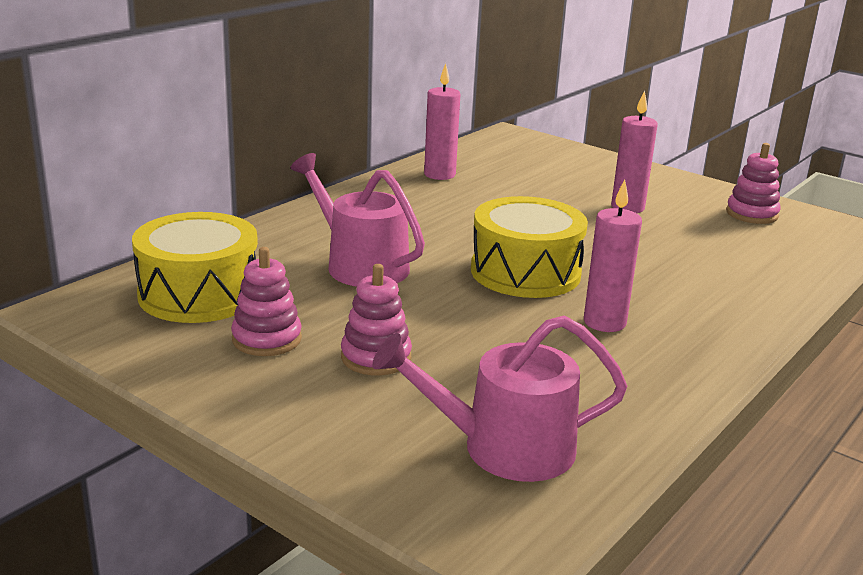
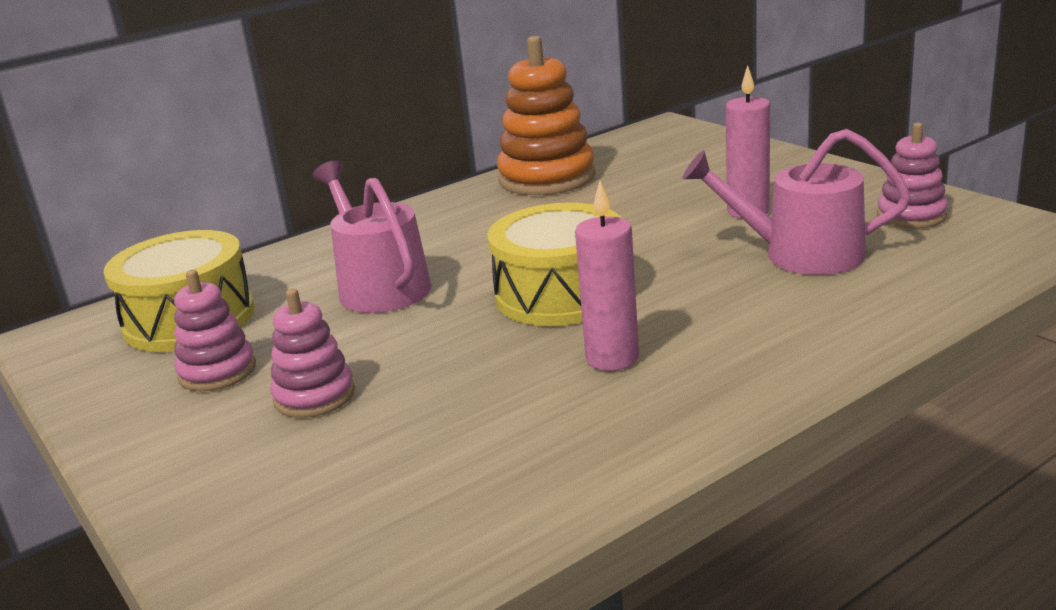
camera: 20 degrees right, 0 degrees up
(439, 175) = (547, 178): pink candle -> orange stacking toy
(505, 448) = (375, 514): pink watering can -> pink watering can (801, 254)

